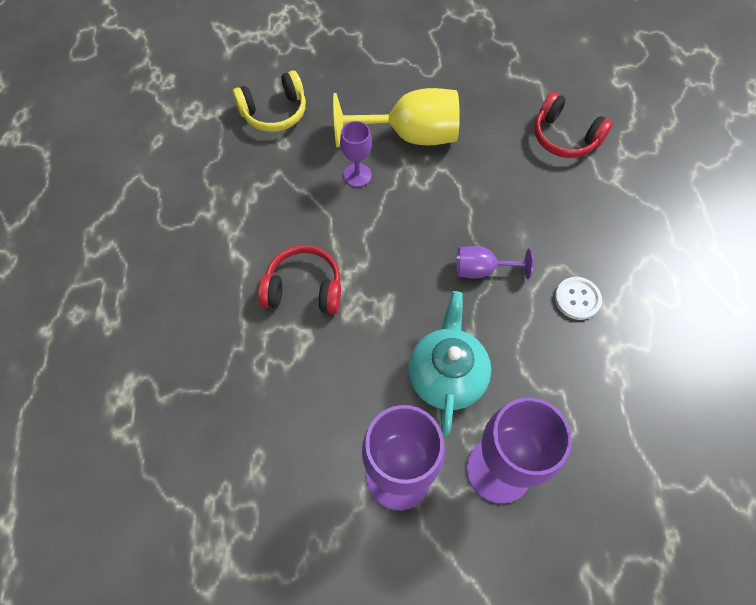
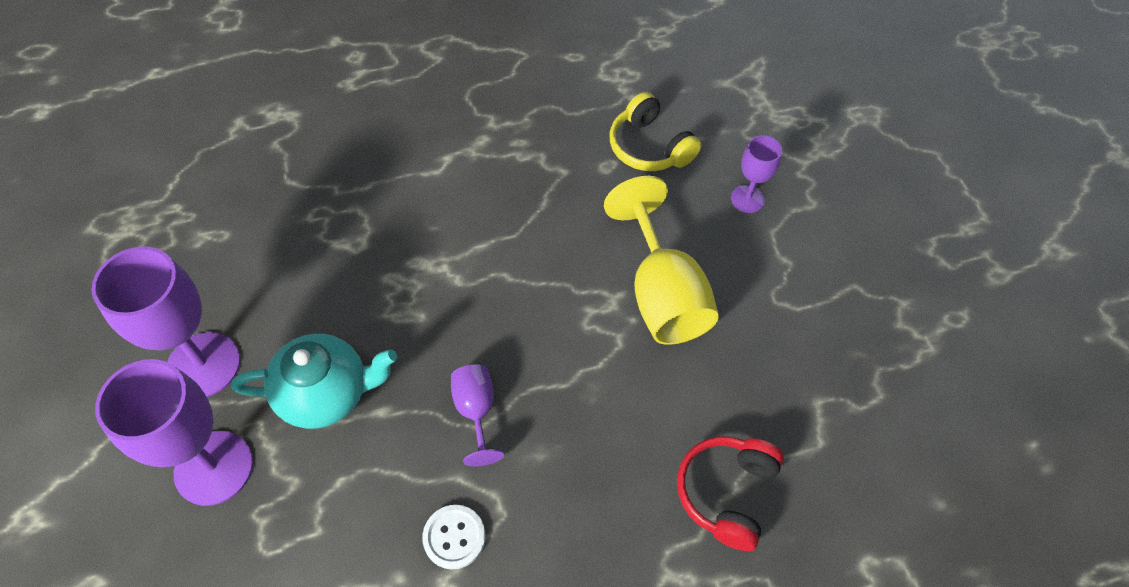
camera: 75 degrees right, 5 degrees down
(304, 289) = (415, 230): red headphones -> none
(357, 175) = (582, 249): purple goblet -> purple goblet (747, 199)

